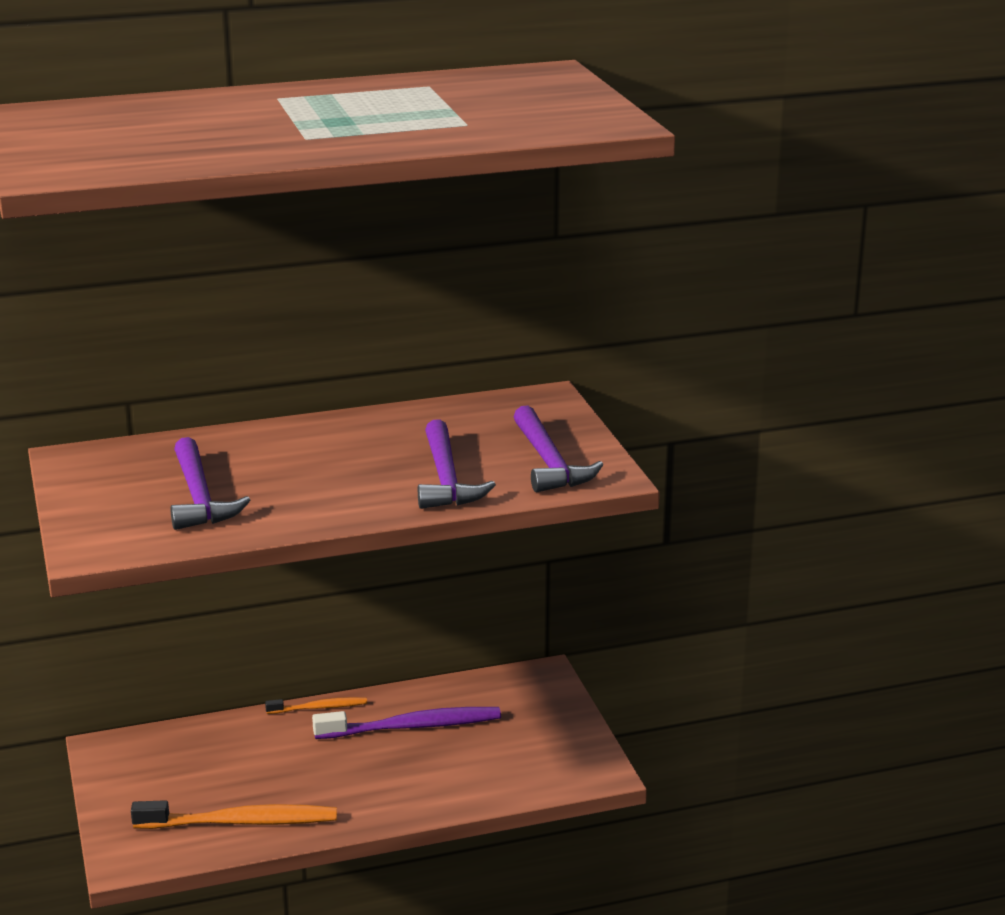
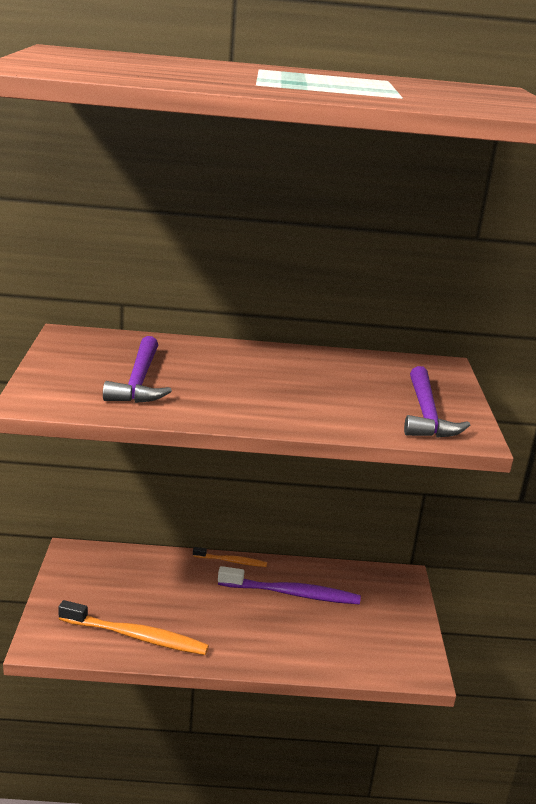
camera: 15 degrees right, 0 degrees up
(446, 479) = (337, 409): purple hammer -> none

